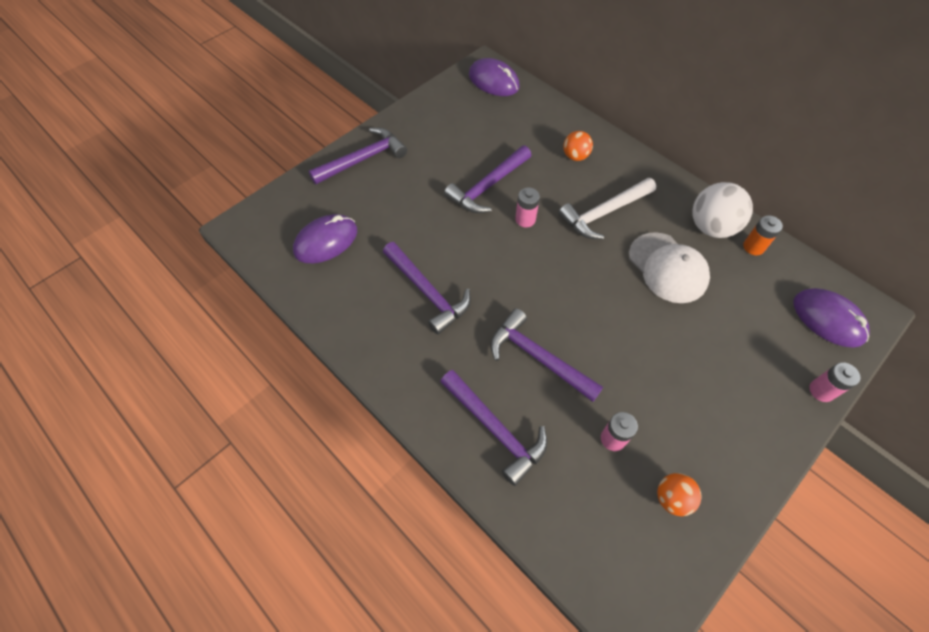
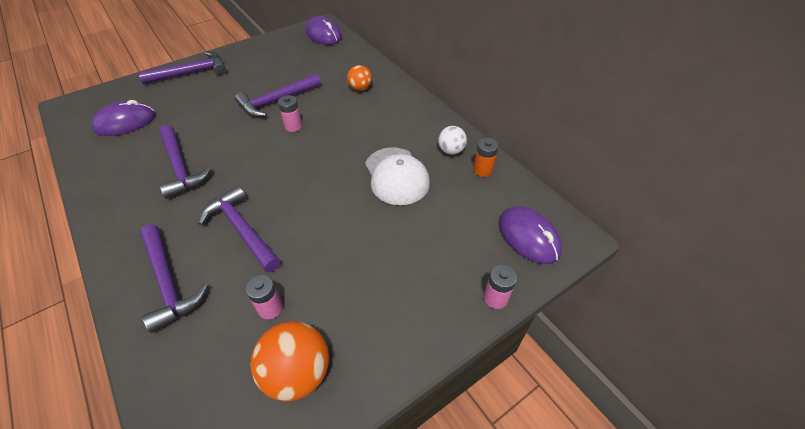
camera: 10 degrees right, 10 degrees down
(604, 213) = (362, 129): white hammer -> none
(672, 498) = (297, 373): orange ball -> orange ball, size x1.71
(711, 227) = (451, 151): white ball -> white ball, size x0.58

